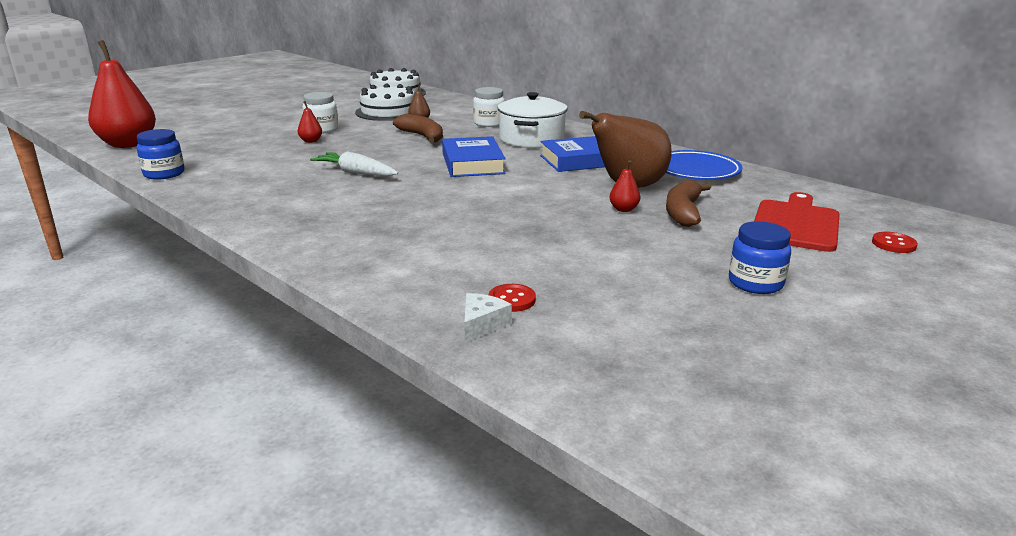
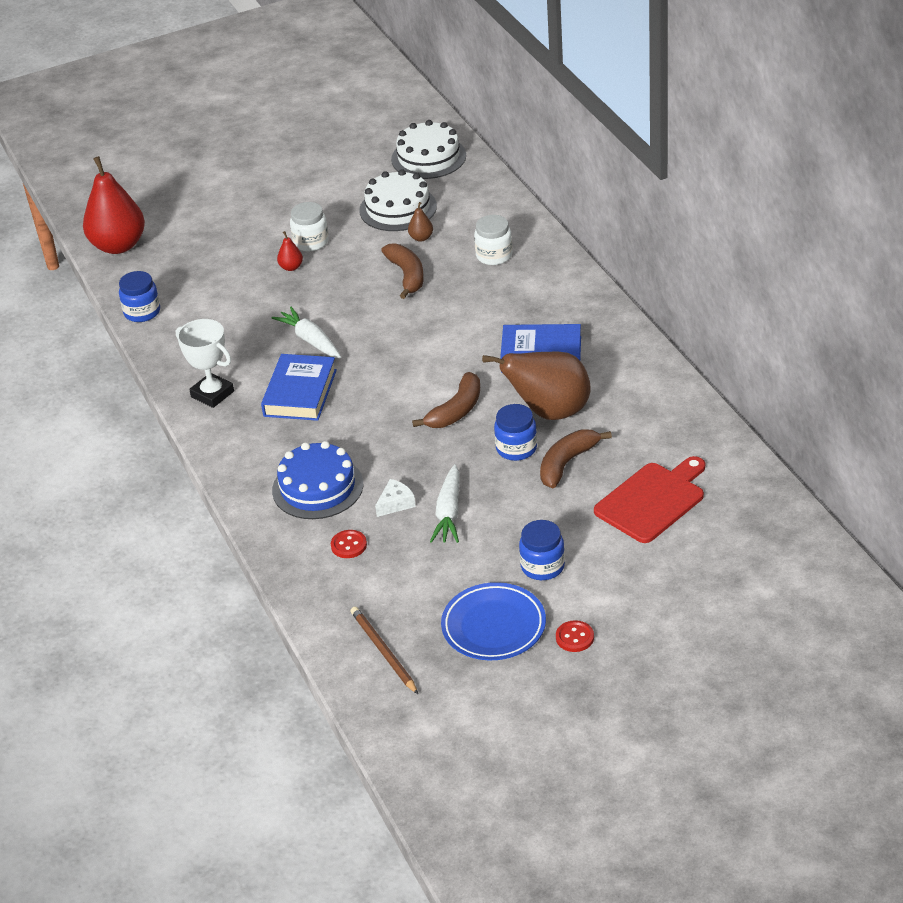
camera: 25 degrees right, 15 degrees up
(266, 212) = (212, 394): none -> white trophy
(434, 259) = (317, 487): none -> blue cake
(472, 163) = (428, 341): blue book -> blue book (300, 393)
(482, 324) = (314, 566): white cheese -> white cheese (395, 503)
(531, 139) = (518, 300): white pot -> none
(539, 195) = (456, 410): none -> brown banana
(604, 258) = (449, 513): none -> white carrot
(623, 209) = (516, 448): red pear -> blue jar
(657, 396) = (383, 651): none -> brown pencil
(695, 171) = (640, 396): blue plate -> blue plate (493, 626)
(893, 244) = (709, 545): red button -> red button (574, 637)

